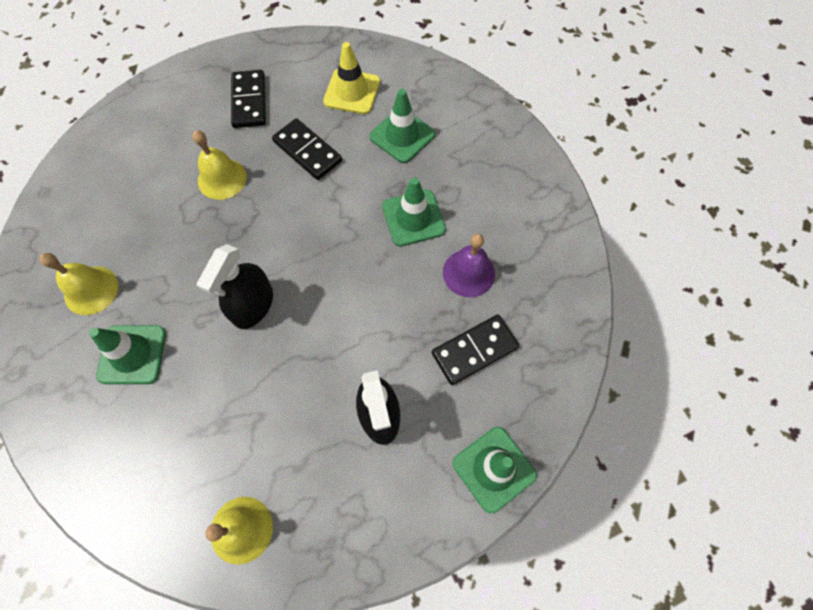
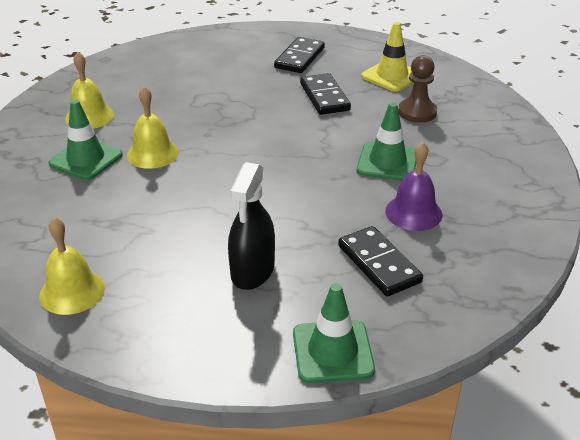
camera: 30 degrees right, 30 degrees down
(222, 178) = (241, 91): yellow bell -> yellow bell (152, 153)
(253, 305) = (203, 166): black spray bottle -> none
(402, 136) = (417, 112): green traffic cone -> brown pawn
(474, 350) = (378, 264): black domino -> black domino turned 60 degrees clockwise

